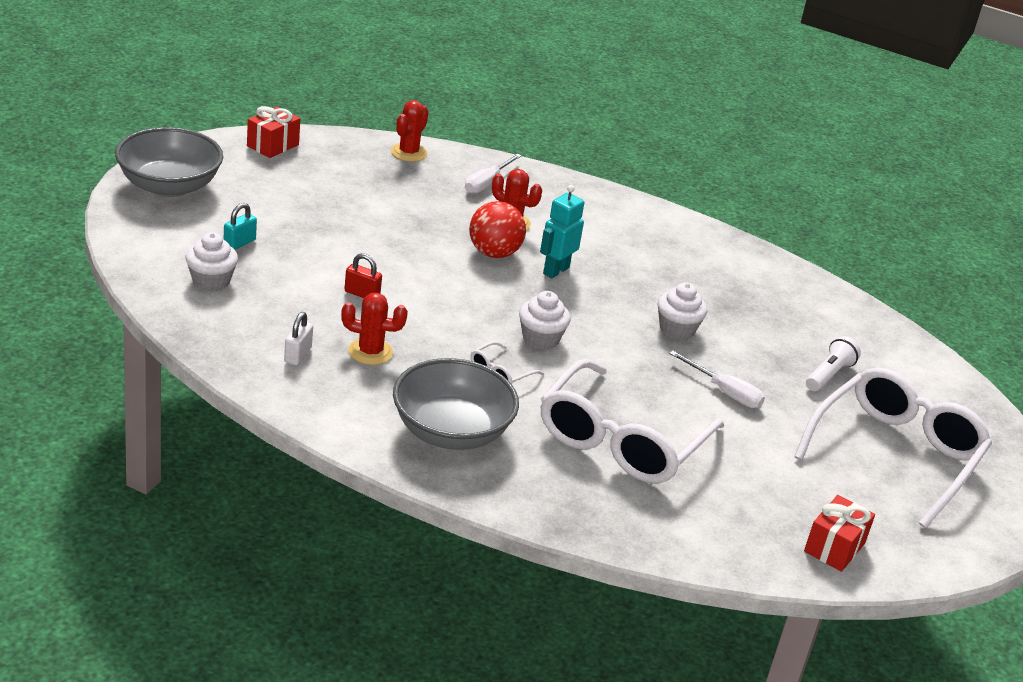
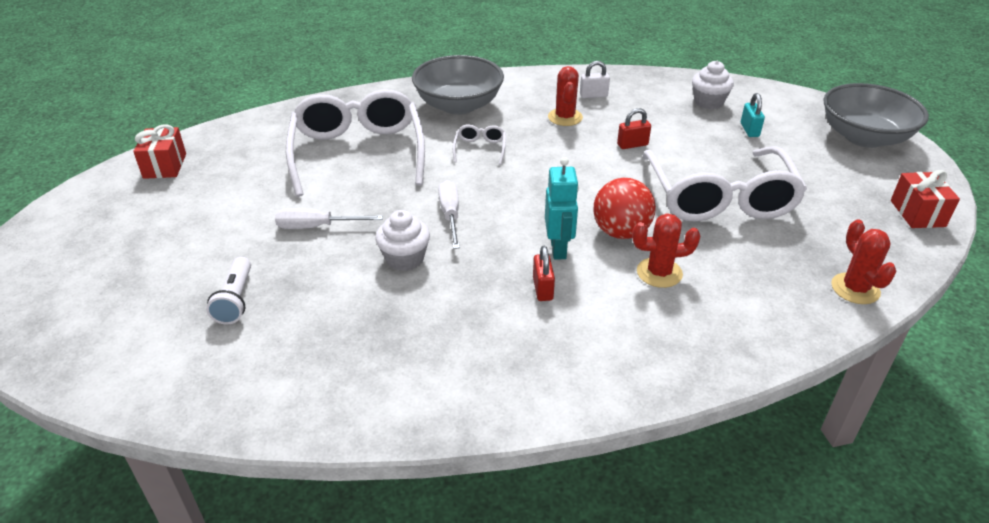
camera: 145 degrees right, 5 degrees up
(297, 355) = (593, 95): white padlock -> white padlock turned 75 degrees counterclockwise
(370, 352) = (565, 117): red cactus -> red cactus turned 60 degrees counterclockwise
(486, 183) = (749, 304): white screwdriver -> white screwdriver (450, 215)
(540, 339) = (489, 185): white cupcake -> none
(602, 259) = (543, 289): none -> red padlock
(895, 454) = (138, 257): white glasses -> white glasses (719, 198)

